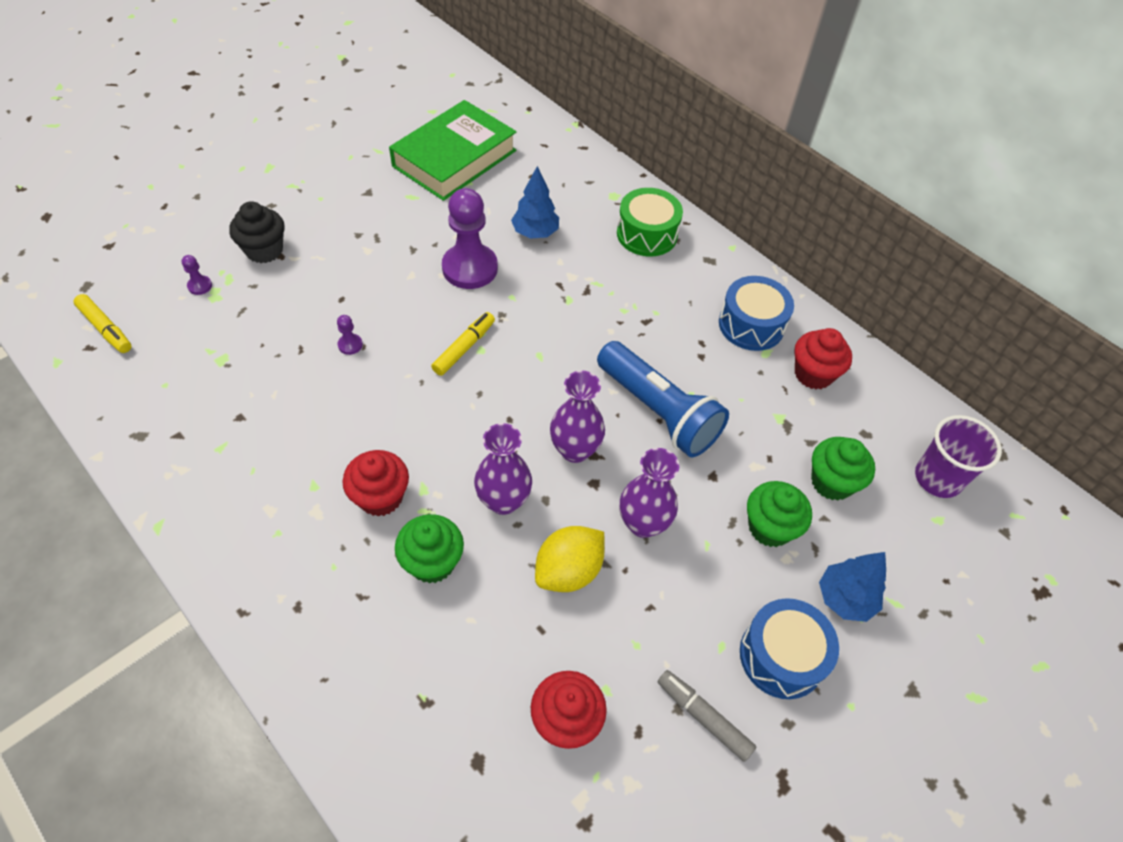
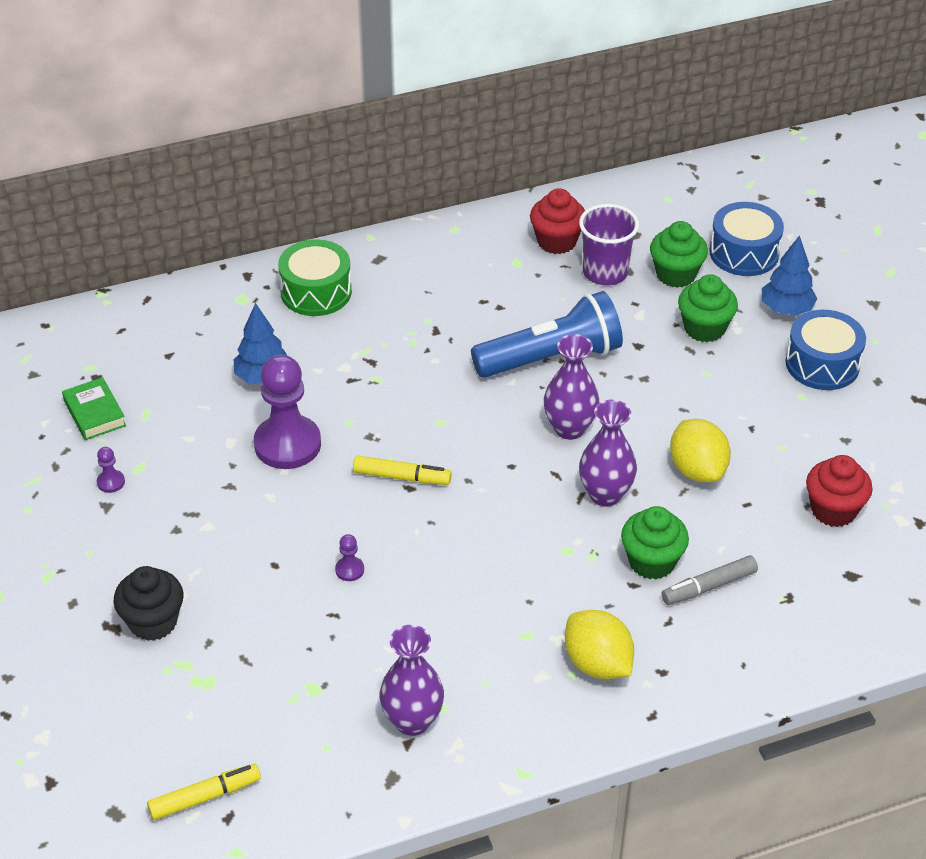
camera: 65 degrees left, 10 degrees down
(200, 286) = (181, 694): purple pawn -> purple pawn (111, 482)
(294, 550) = (597, 664): none -> yellow lemon
(380, 497) = (563, 584): red cupcake -> none
(454, 158) = (94, 413): green book -> green book, size x0.45
(464, 348) = (402, 477): yellow marker -> yellow marker turned 135 degrees clockwise
(643, 523) = (668, 406): purple vase -> purple vase (412, 721)
(703, 717) = (857, 427): grey marker -> grey marker (708, 587)
(751, 325) = (478, 260): blue drum -> blue drum (744, 253)
(937, 478) = (698, 212): purple cup -> purple cup (605, 272)

